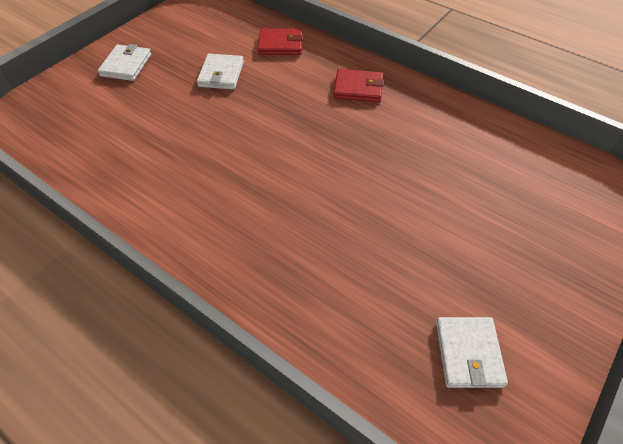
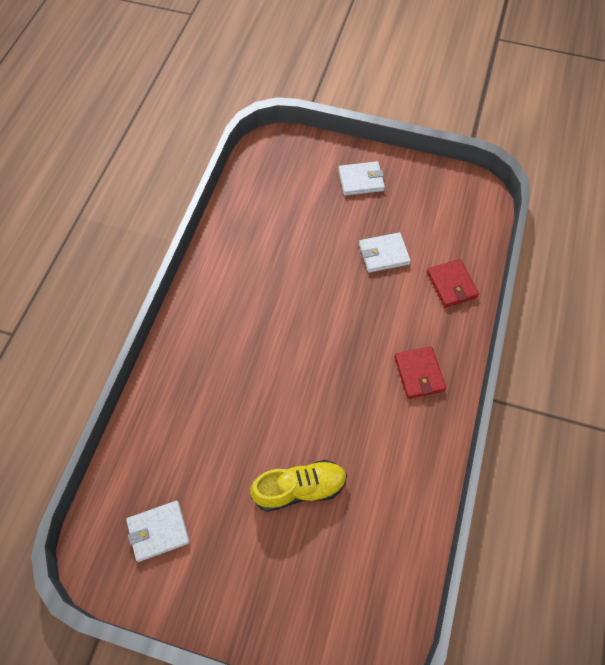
camera: 70 degrees right, 10 degrees up
(448, 203) = (300, 488): none -> yellow shoe

